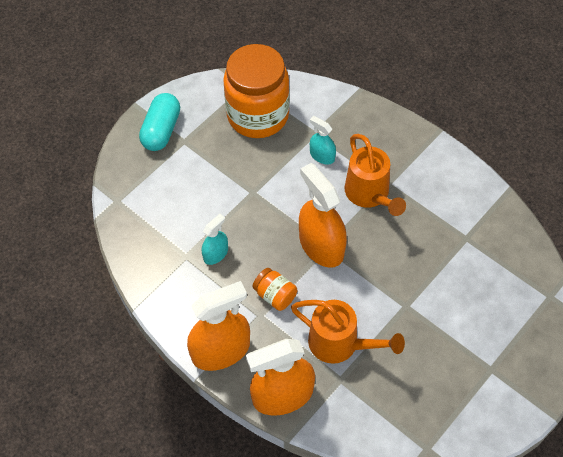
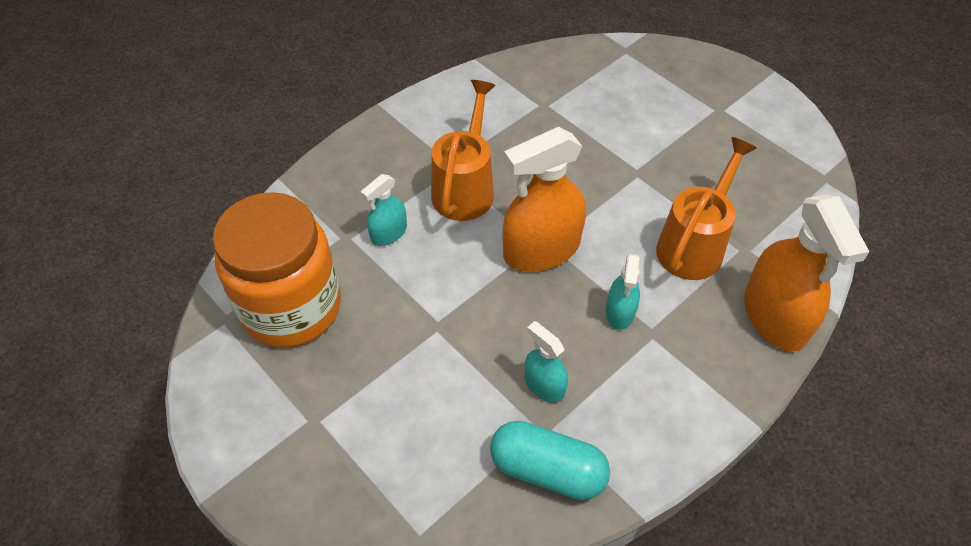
camera: 85 degrees left, 5 degrees down
(161, 130) = (280, 457): turquoise capsule -> turquoise capsule (547, 470)
(221, 350) = (712, 388): orange spray bottle -> none
(275, 295) = (620, 312): orange jar -> turquoise spray bottle
(370, 195) = (465, 188): orange watering can -> orange watering can turned 60 degrees counterclockwise

